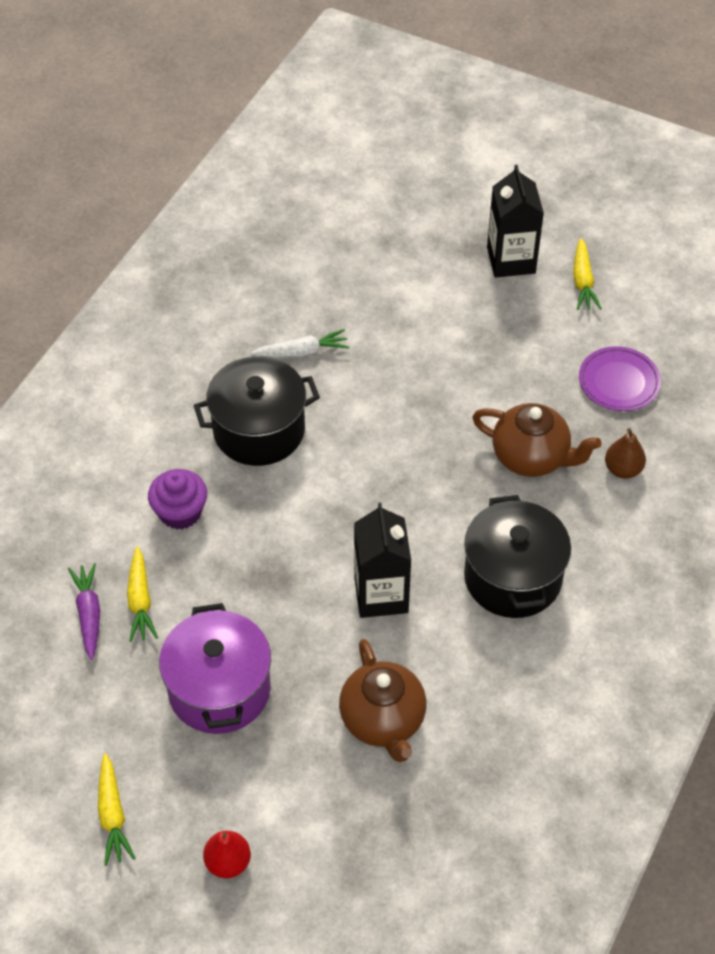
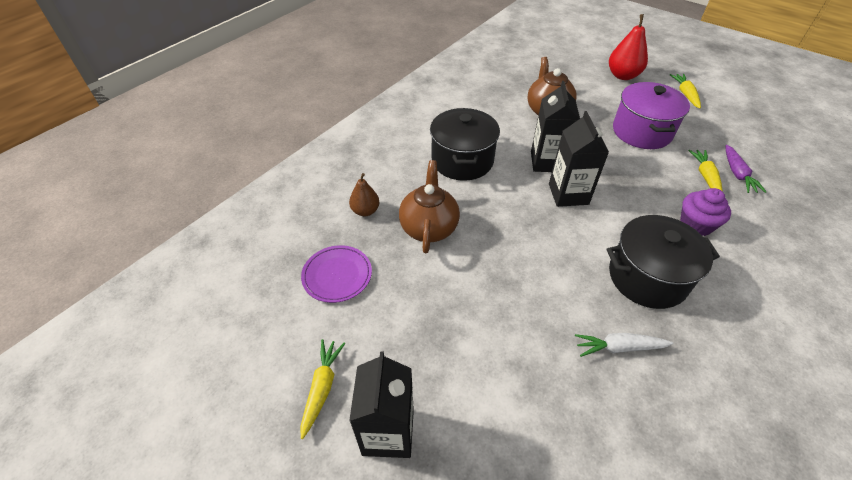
camera: 170 degrees left, 5 degrees down
(228, 862) = (622, 75): red pear -> red pear, size x1.62
(349, 537) = (568, 194): none -> black carton
(531, 457) = (429, 227): brown teapot -> brown teapot turned 60 degrees clockwise

